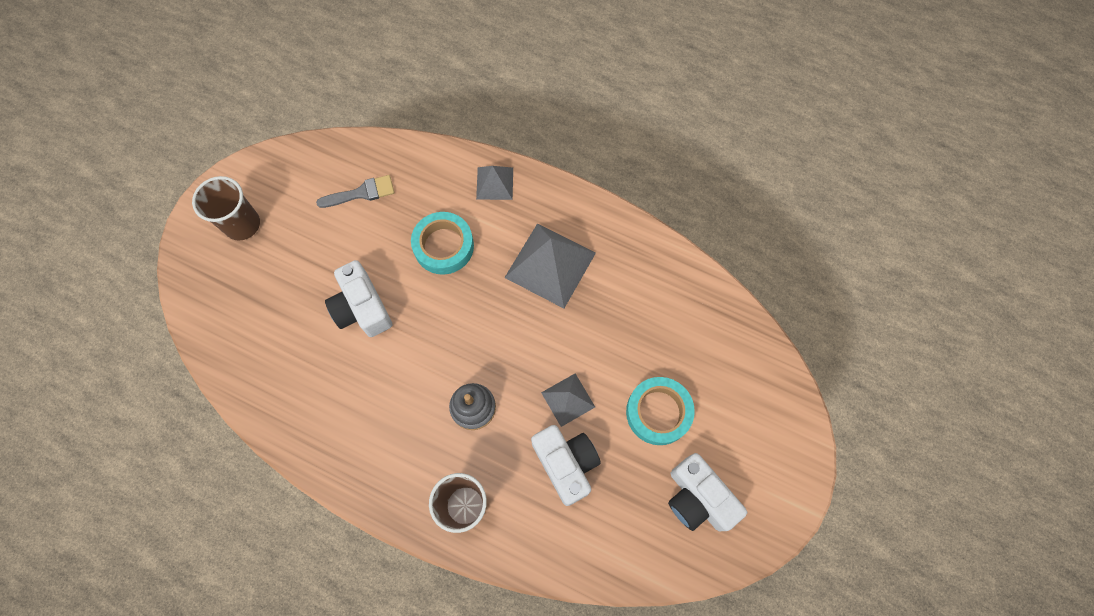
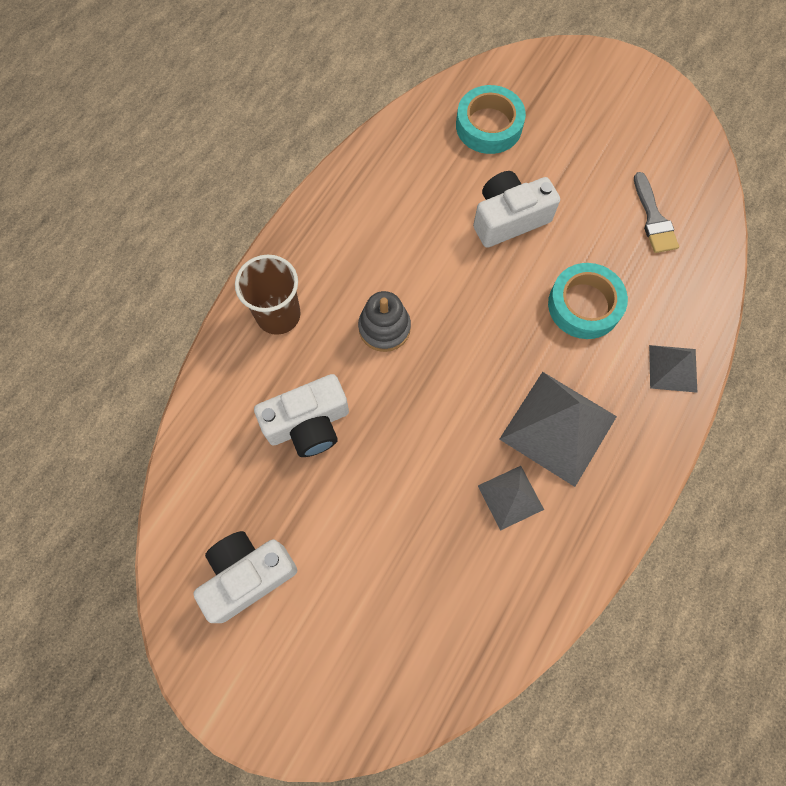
camera: 95 degrees right, 0 degrees up
(242, 224) = (611, 104): brown cup -> none
(568, 399) = (383, 433): grey pyramid -> grey pyramid (510, 497)
(658, 412) = (357, 541): turquoise tape -> turquoise tape (489, 125)

